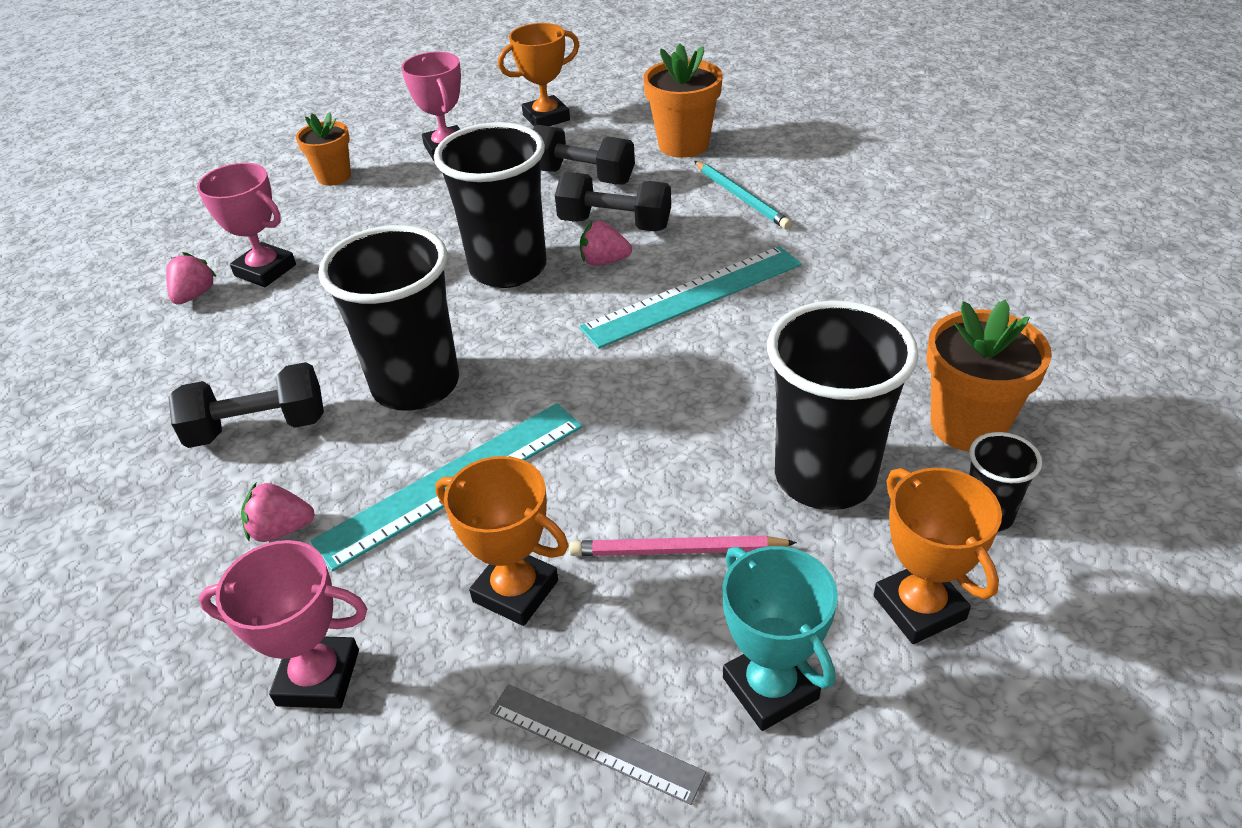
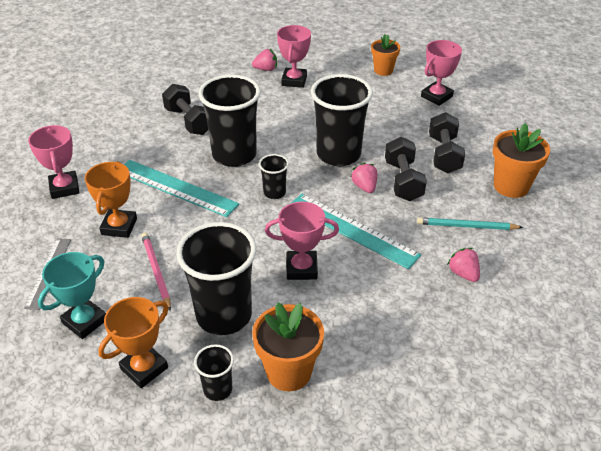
camera: 65 degrees right, 0 degrees up
(281, 530) = (134, 150): pink strawberry -> pink strawberry (463, 273)
(546, 118) = (498, 121): orange trophy -> none
(555, 357) = (274, 193): none -> black cup
(741, 197) = (466, 226): turquoise pencil -> turquoise pencil turned 60 degrees clockwise
(753, 365) = (301, 268): none -> pink trophy

